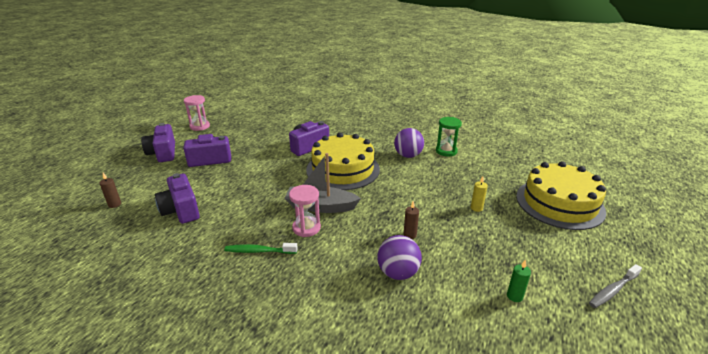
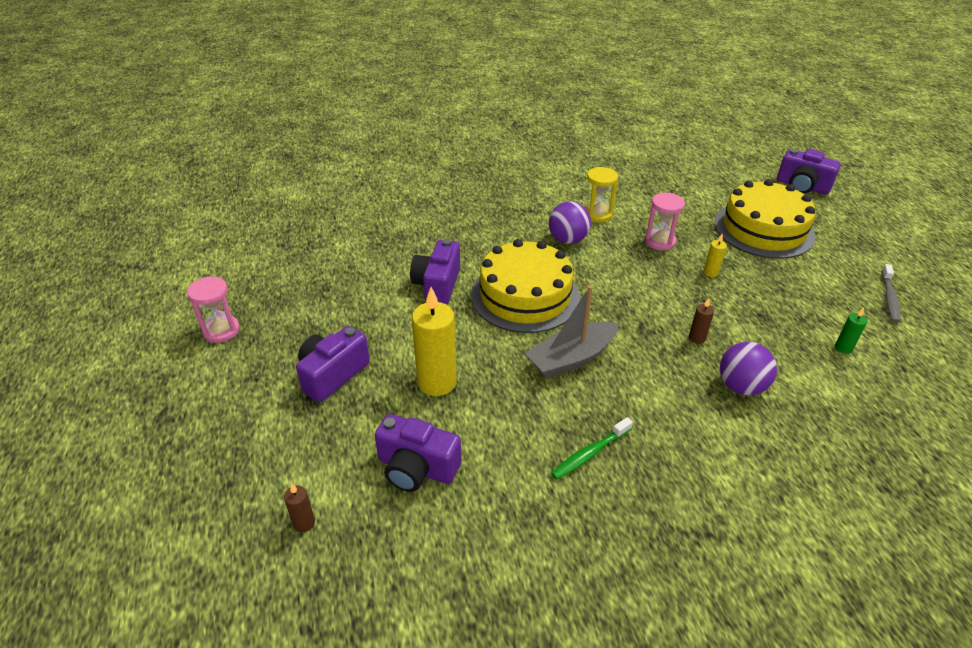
camera: 40 degrees left, 10 degrees up
(163, 153) = (237, 405): purple camera -> purple camera (802, 186)
(243, 183) = (437, 382): none -> yellow candle
(306, 228) = (595, 394): pink hourglass -> pink hourglass (659, 241)
(446, 151) = (597, 214): green hourglass -> yellow hourglass

